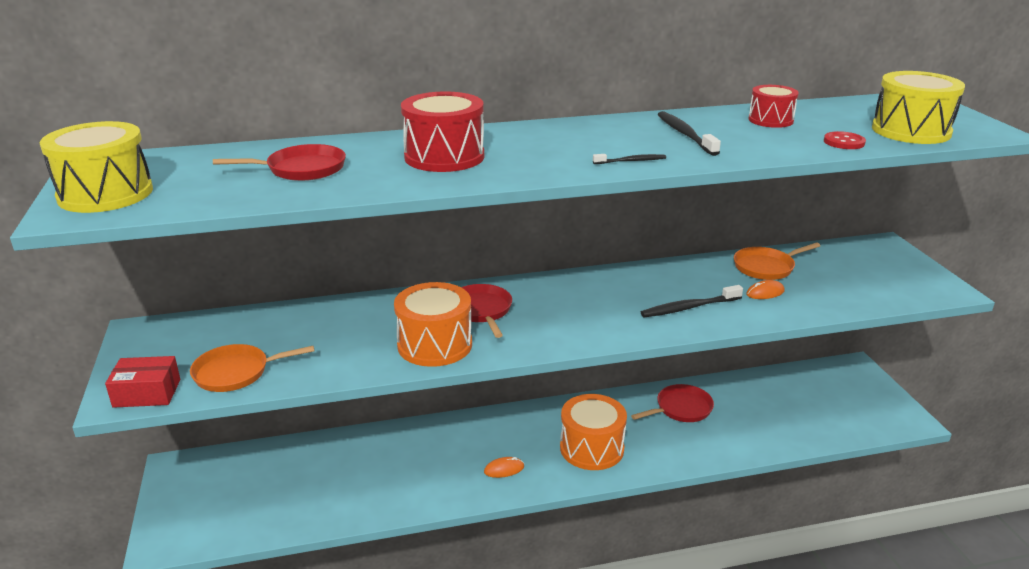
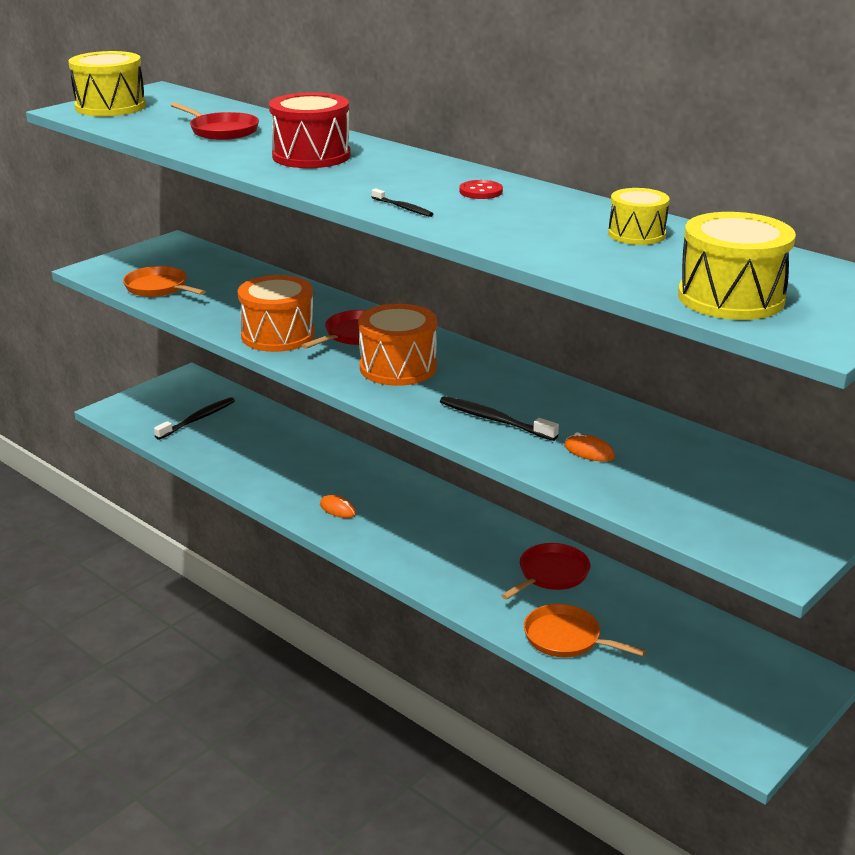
camera: 55 degrees right, 0 degrees up
(147, 393) = (106, 274): red box -> none
(591, 448) = (420, 543): orange drum -> orange drum (398, 367)
(681, 408) = (551, 574): red pan -> red pan turned 75 degrees counterclockwise
(685, 134) = (517, 211): black toothbrush -> black toothbrush (198, 419)
(766, 267) = (654, 439): orange pan -> orange pan (566, 638)
(770, 120) = (636, 234): red drum -> yellow drum
(844, 142) = (620, 273): red button -> red button (481, 191)

